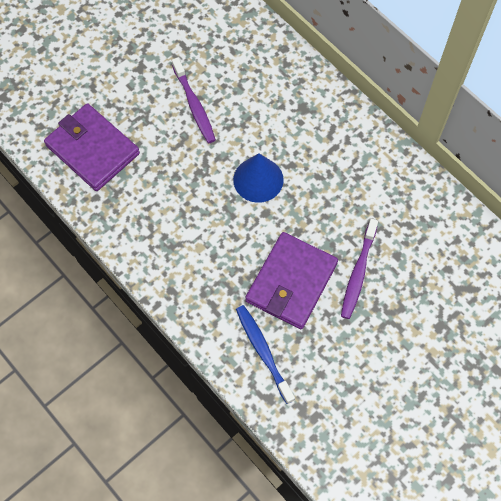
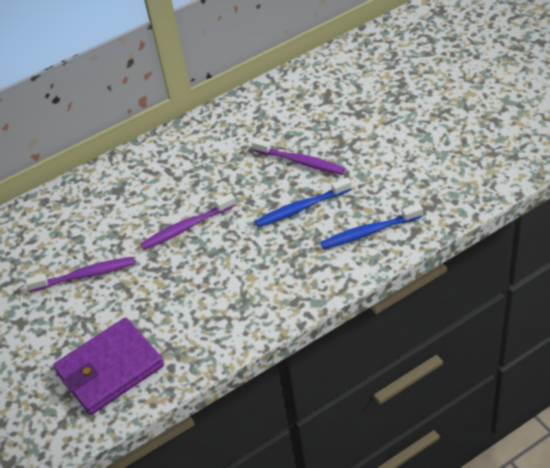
camera: 75 degrees left, 20 degrees down
(258, 179) = (186, 227): blue cone -> purple toothbrush
(291, 282) = (301, 208): purple wallet -> blue toothbrush

